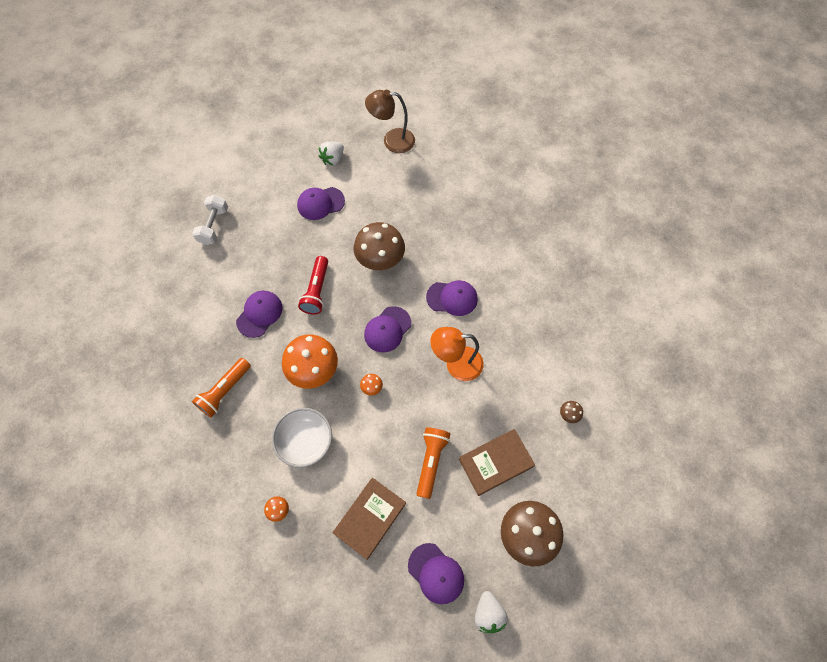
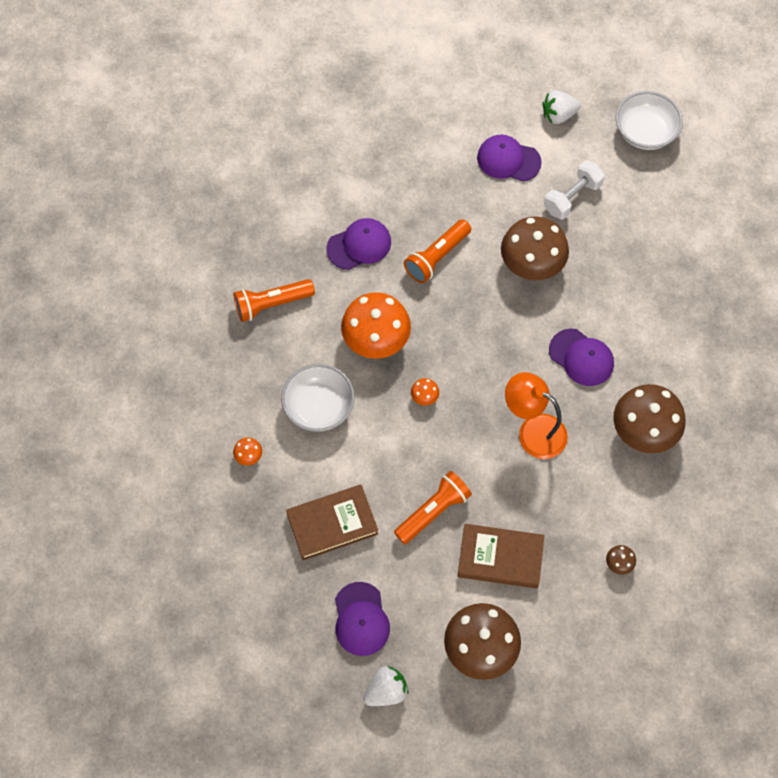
camera: 35 degrees right, 0 degrees up
(214, 226) = (374, 117): white dumbbell -> white dumbbell (572, 197)
(317, 290) = (437, 257): red flashlight -> orange flashlight
(387, 329) = (484, 346): purple cap -> none
(392, 141) = (644, 132): brown lamp -> white bowl
(488, 613) = (386, 691): white strawberry -> white strawberry turned 150 degrees counterclockwise
(522, 319) = (644, 430): none -> brown mushroom

